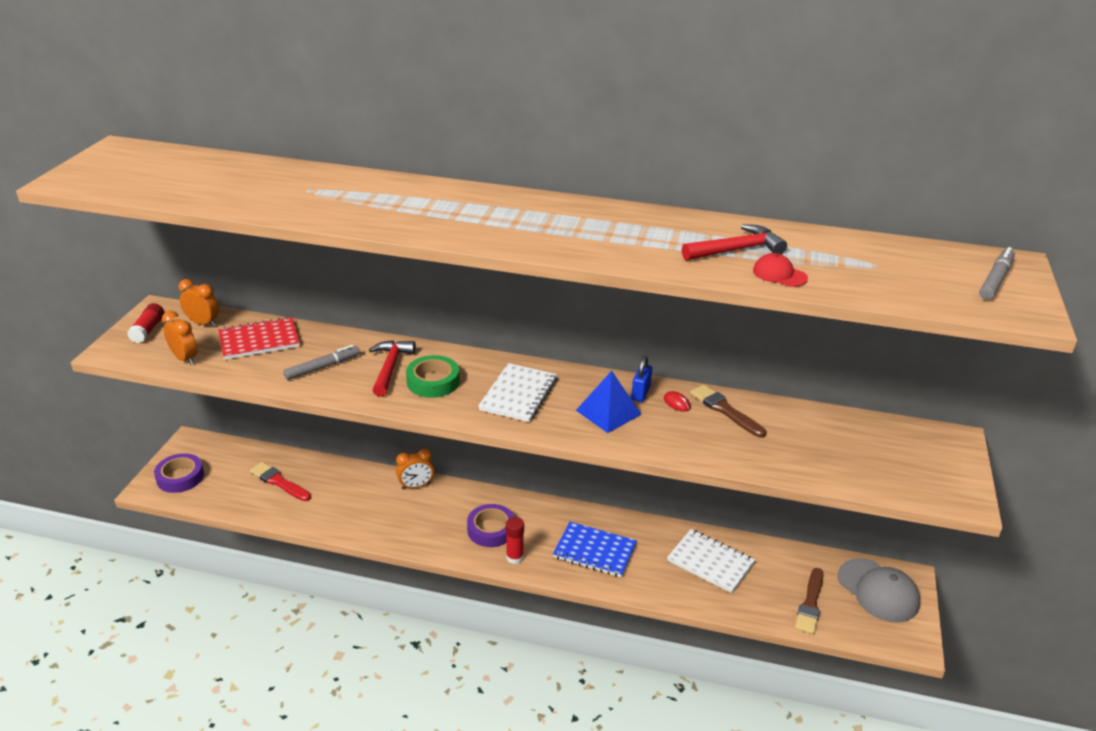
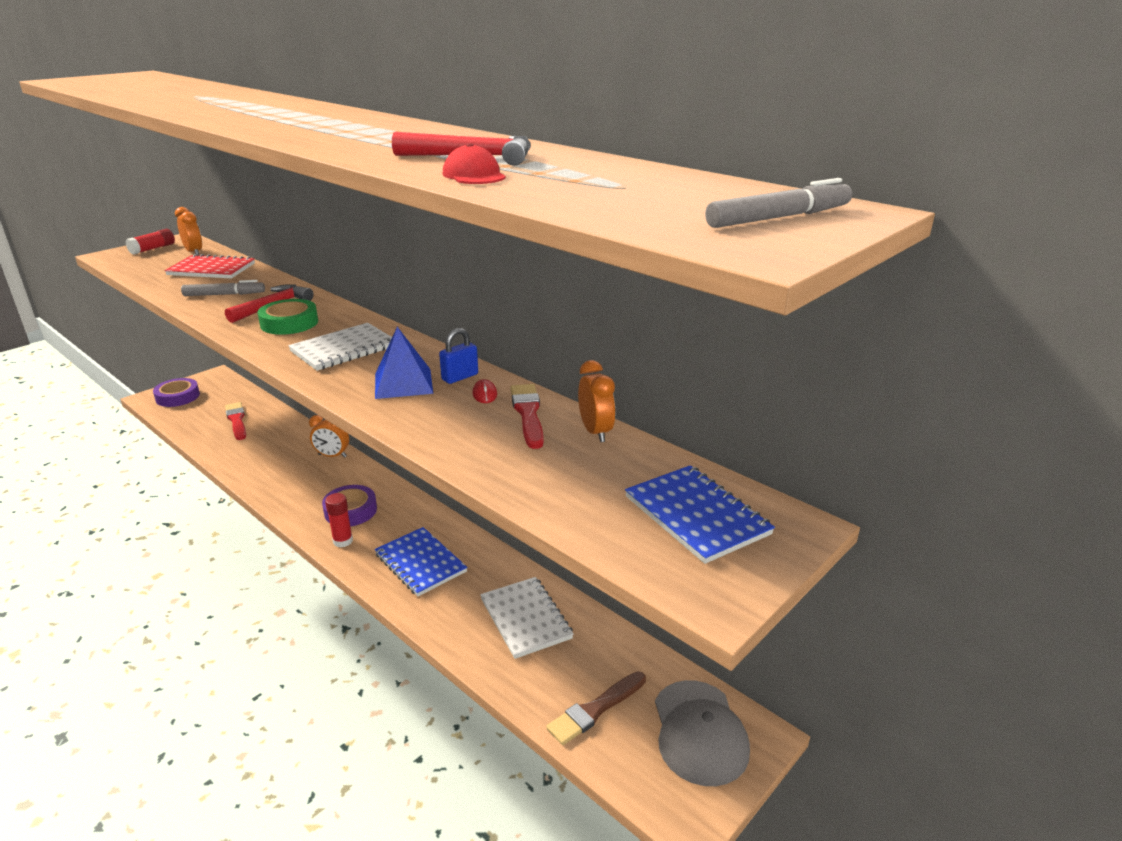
camera: 30 degrees right, 5 degrees down
(185, 359) = (143, 269): orange clock -> orange clock (595, 432)
(725, 410) = (528, 413): brown brush -> red brush
(902, 451) = (696, 515): none -> blue notebook

